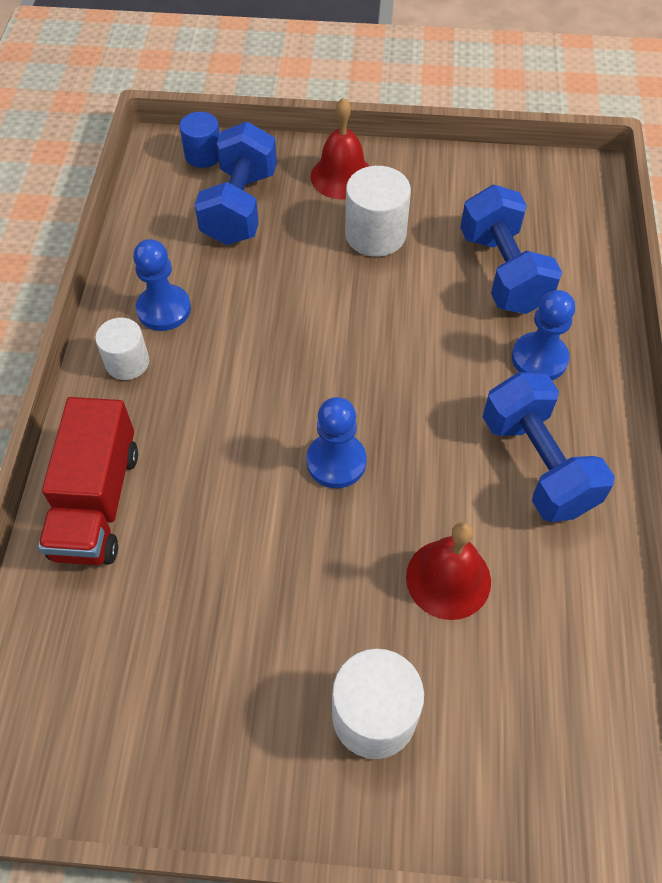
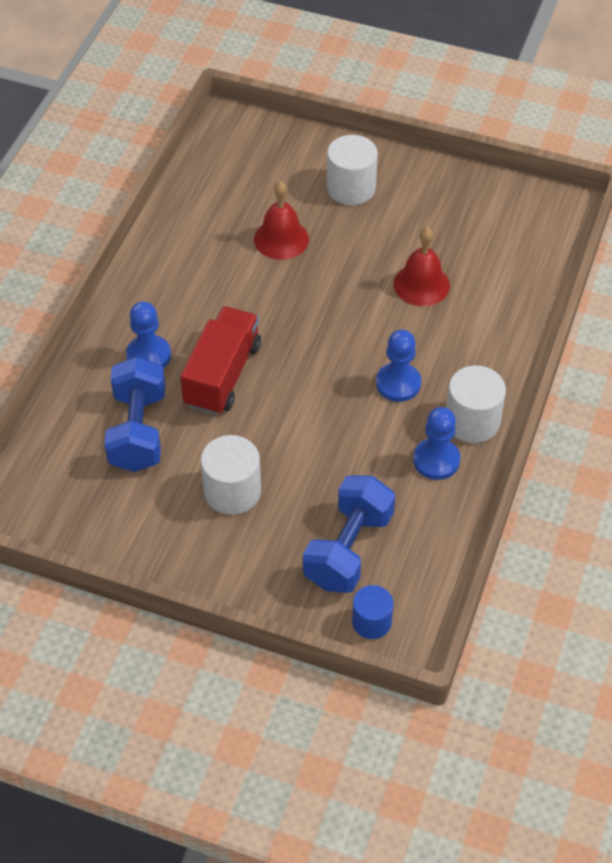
camera: 165 degrees left, 5 degrees down
(97, 502) = (503, 327): red truck -> red truck (222, 375)
(127, 362) = (472, 421): white cylinder -> white cylinder, size x1.53
(336, 462) = (329, 318): blue pawn -> blue pawn (398, 383)
(342, 176) = (239, 562): red bell -> red bell (421, 284)
(537, 465) = (190, 287): blue dumbbell -> none

